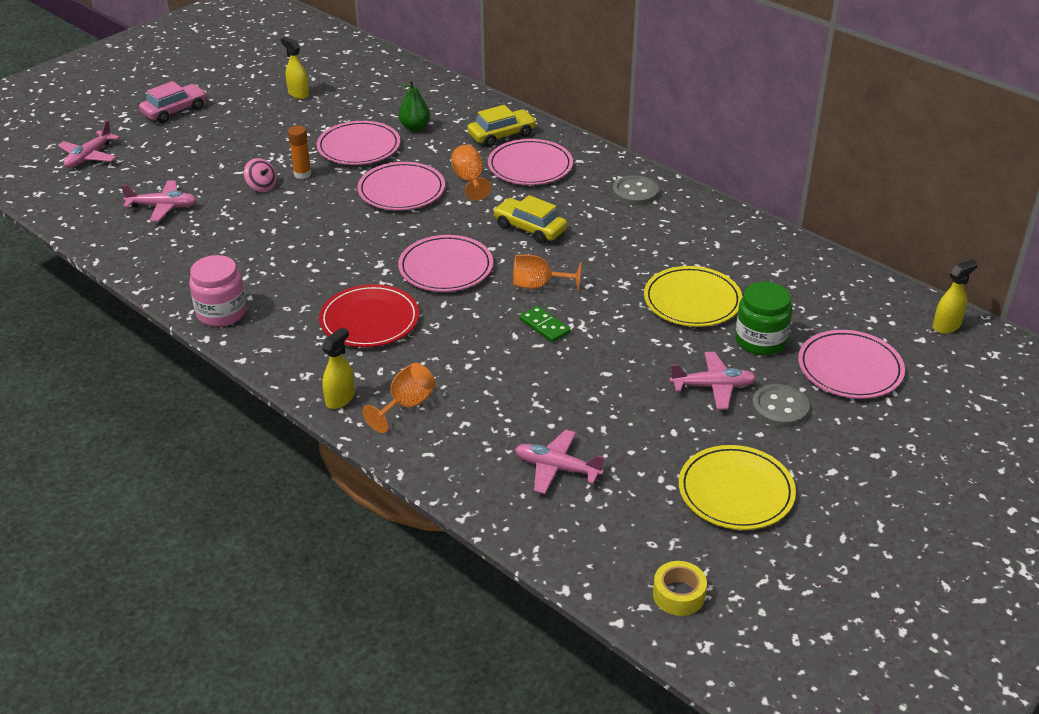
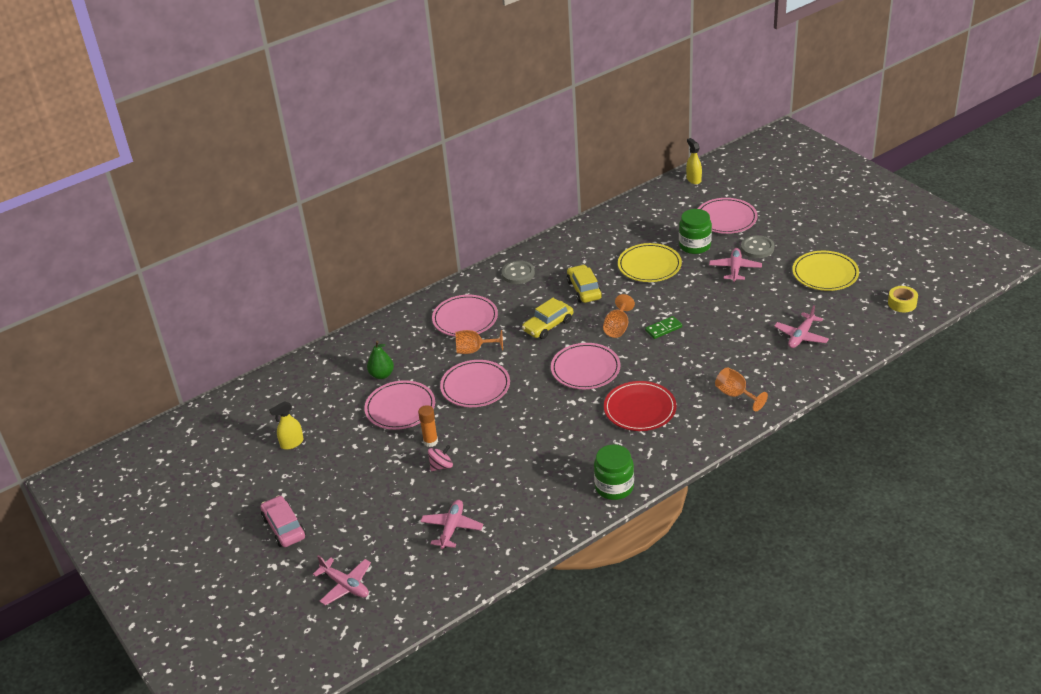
camera: 75 degrees left, 0 degrees up
(221, 313) = (614, 487): pink jar -> green jar
(340, 399) = (724, 425): yellow spray bottle -> none
(501, 135) = (414, 329): yellow car -> yellow car (584, 290)

